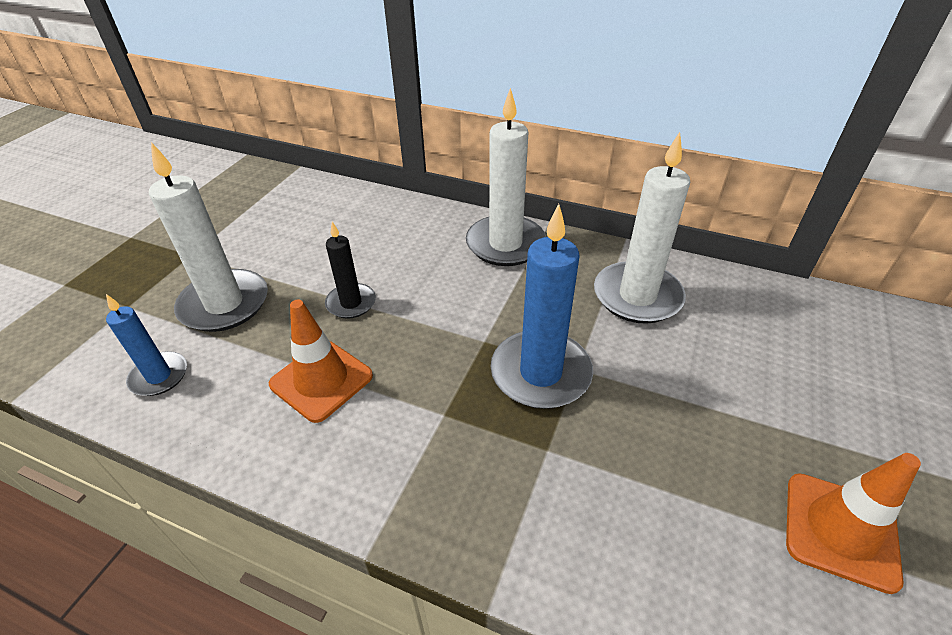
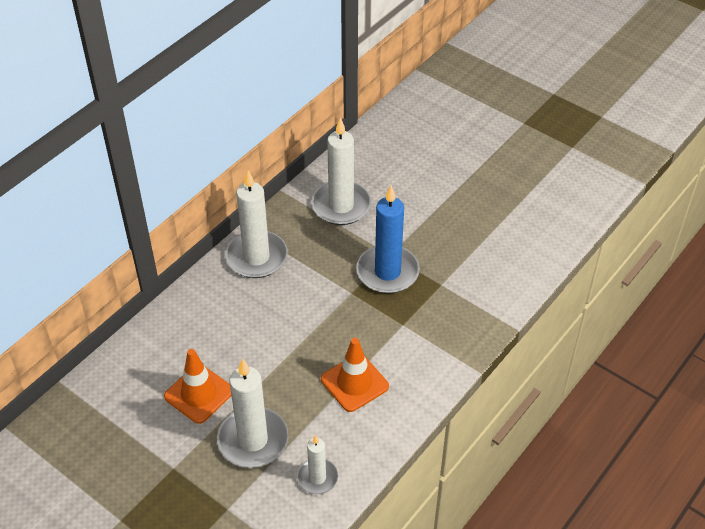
camera: 75 degrees left, 5 degrees up
(159, 376) = (317, 477): blue candle -> white candle
(351, 303) = (285, 359): black candle -> none
(840, 530) = (514, 195): orange traffic cone -> orange traffic cone (199, 394)

